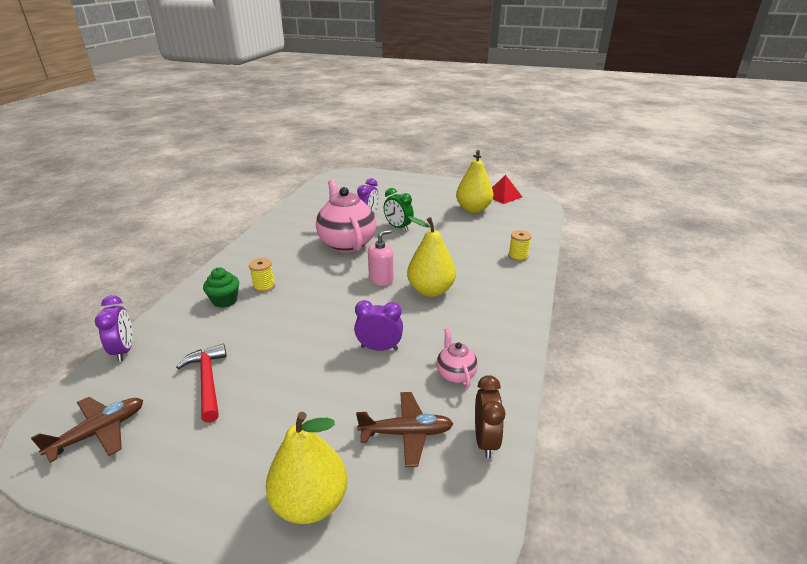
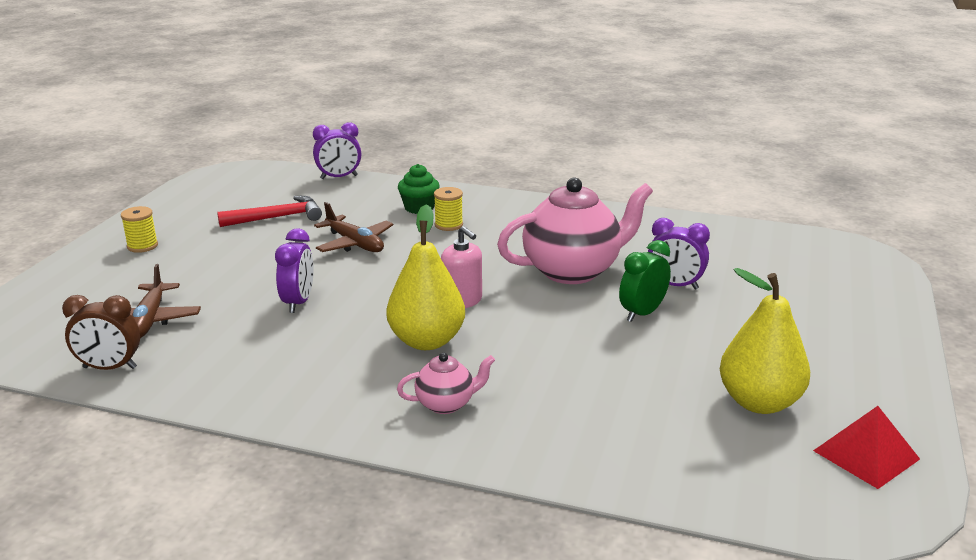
camera: 90 degrees right, 5 degrees down
(99, 432) = (231, 187): brown plane -> brown plane (355, 244)
(310, 502) = (98, 276): yellow pear -> none
(455, 374) = (227, 354): pink teapot -> pink teapot (446, 404)
(518, 256) = (544, 442): yellow spool -> yellow spool (142, 246)

